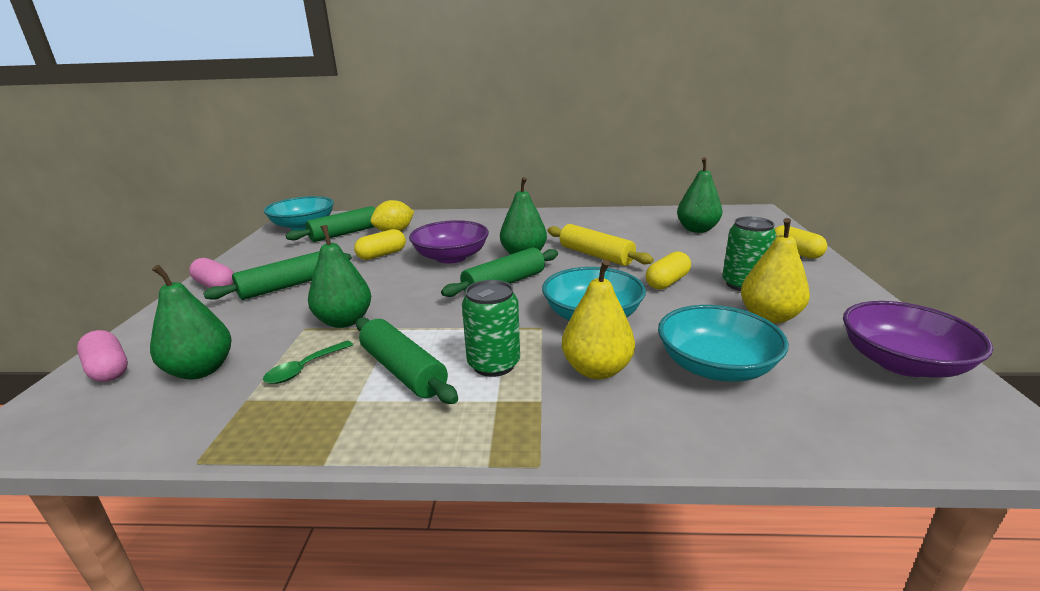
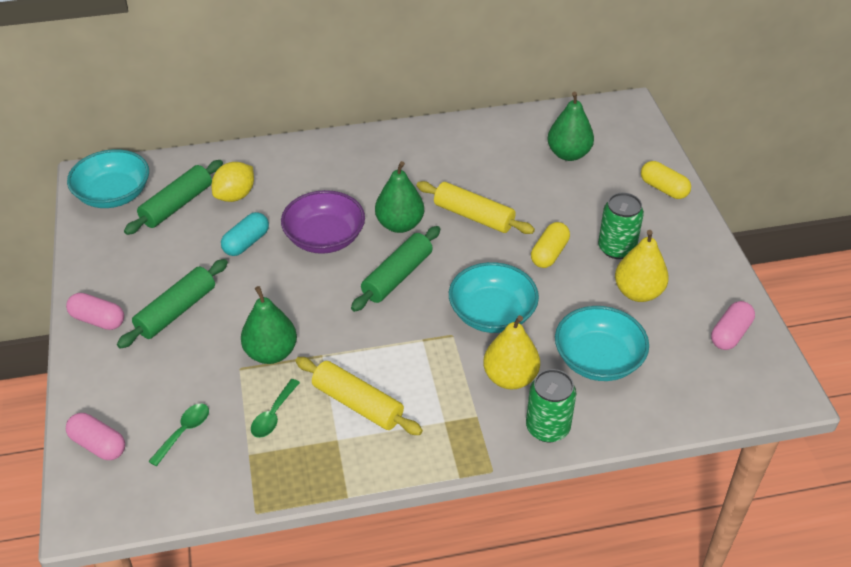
camera: 15 degrees left, 20 degrees up
(201, 370) = (184, 432): green pear -> green spoon
(382, 255) = (246, 243): yellow capsule -> turquoise capsule
(403, 371) = (358, 403): green rolling pin -> yellow rolling pin
(493, 364) = (428, 385): green can -> green can (547, 428)
(902, 363) = (730, 334): purple bowl -> pink capsule

